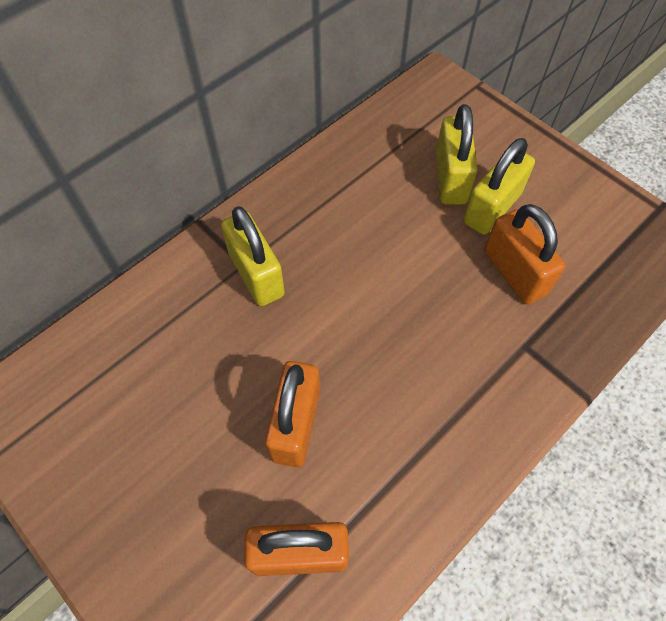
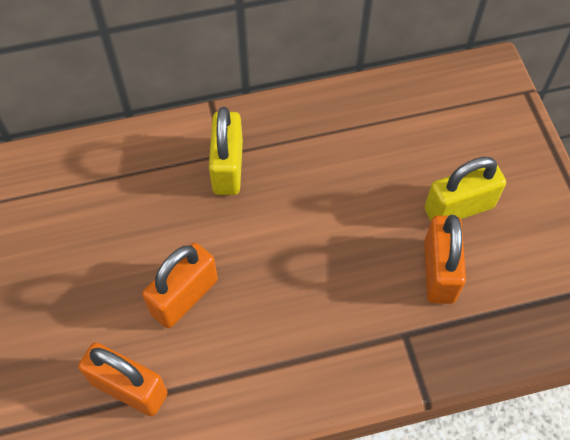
camera: 30 degrees right, 0 degrees up
(450, 178) = (441, 165): yellow padlock -> none

